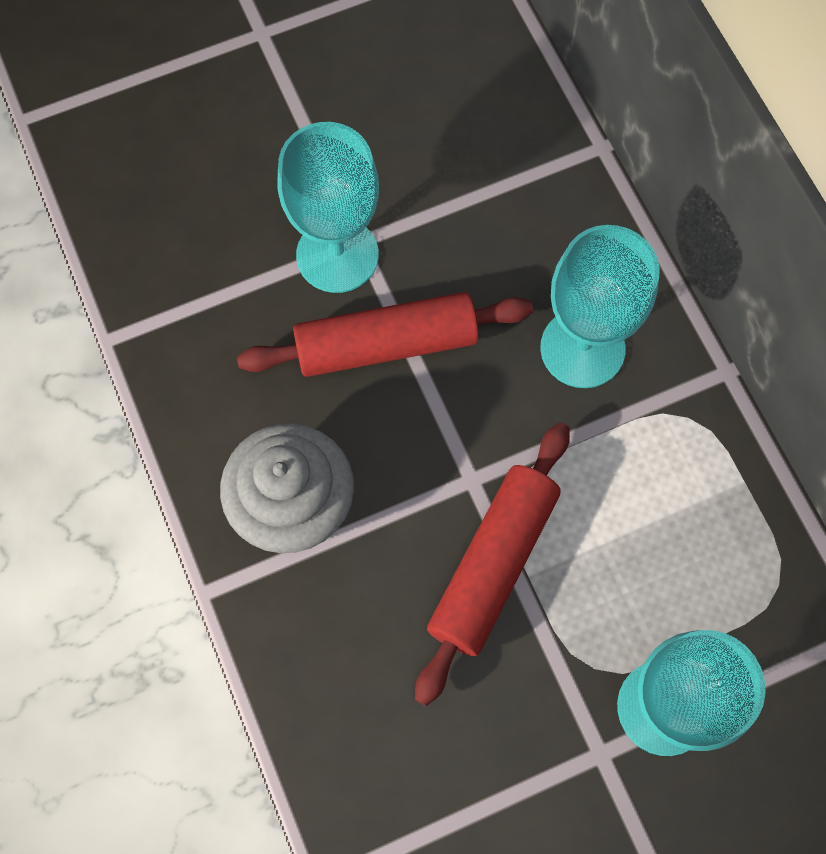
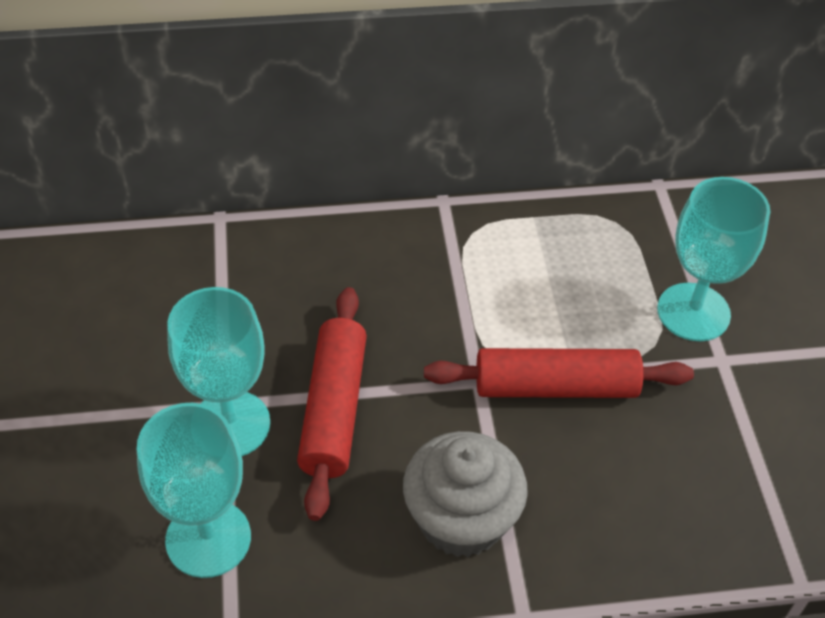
camera: 75 degrees left, 20 degrees down
(492, 565) = (555, 387): red rolling pin -> red rolling pin turned 45 degrees counterclockwise
(582, 348) = (391, 278): turquoise goblet -> turquoise goblet (208, 538)

